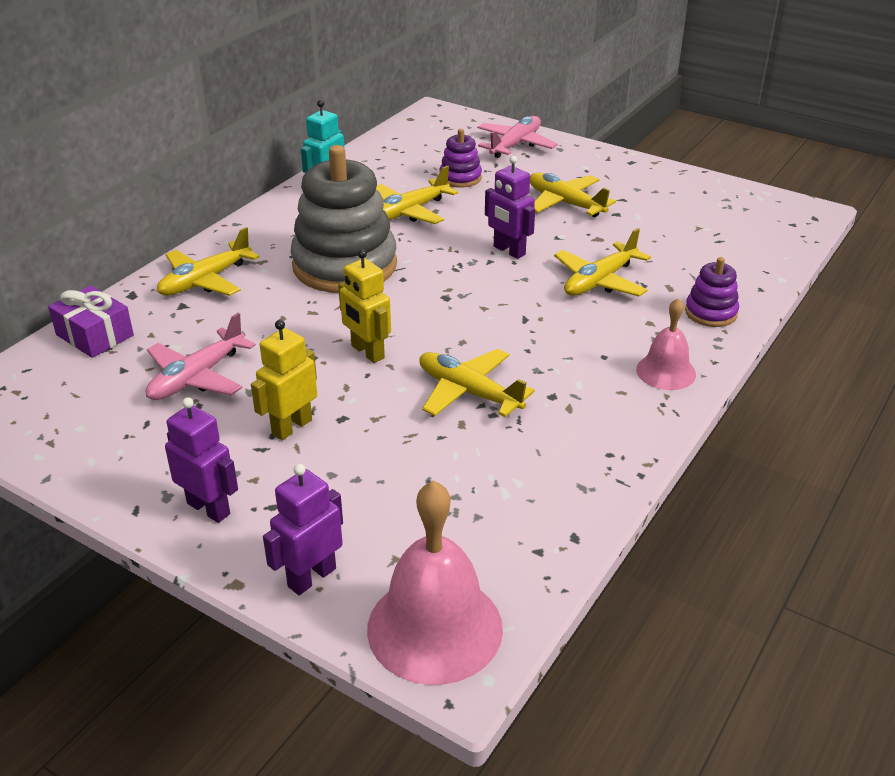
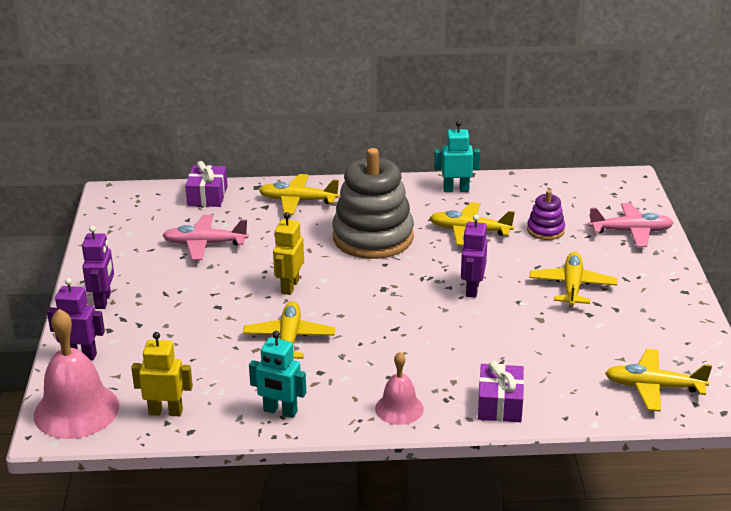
camera: 55 degrees right, 5 degrees down
(291, 427) = (193, 294): yellow robot -> yellow robot (166, 412)
(599, 281) = (480, 341): yellow plane -> yellow plane (653, 387)
(599, 452) = (280, 411): none -> turquoise robot
(711, 313) = (500, 404): purple stacking toy -> purple gift

